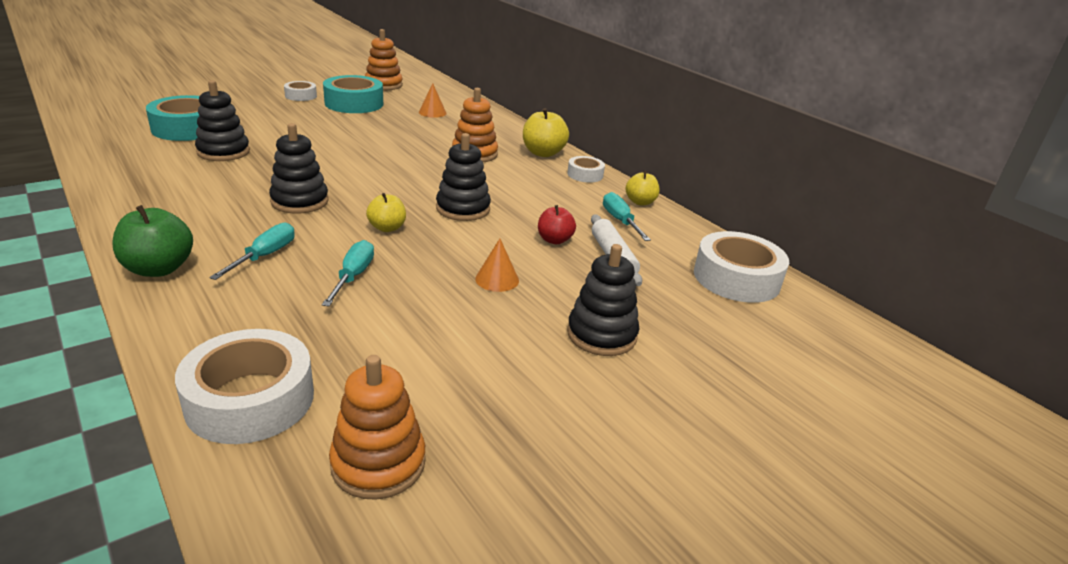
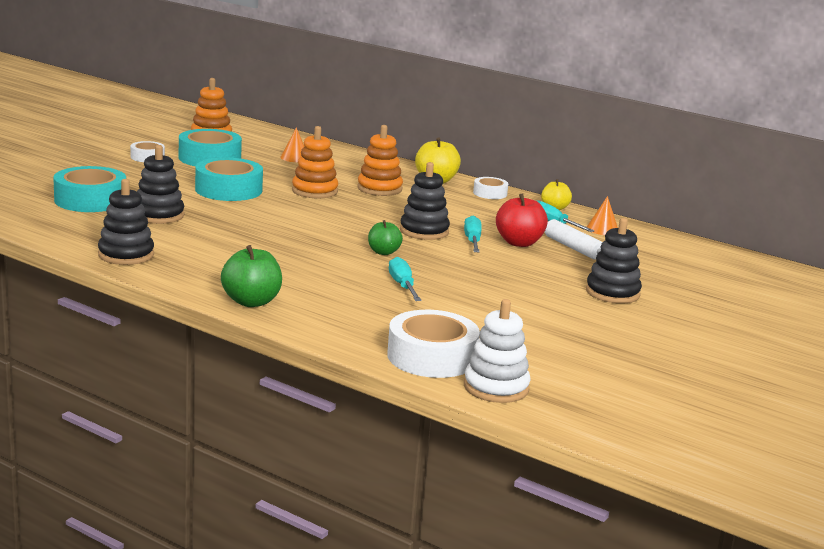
camera: 20 degrees left, 10 degrees down
(264, 256) = (318, 283): turquoise screwdriver -> turquoise screwdriver (472, 241)
(265, 481) = (496, 387): none -> white stacking toy
(300, 201) = (286, 244): black stacking toy -> black stacking toy (126, 255)
(327, 135) = (228, 190): none -> turquoise tape
(378, 463) = (549, 370): orange stacking toy -> orange stacking toy (314, 191)
(387, 228) = (383, 252): yellow apple -> green apple
(497, 279) = (507, 273): orange cone -> orange cone (602, 229)
(554, 240) = (519, 243): red apple -> red apple, size x1.56
(736, 278) = (670, 248): white tape -> none

